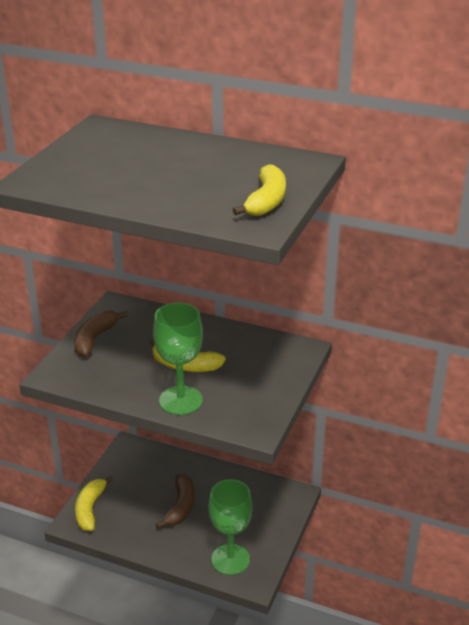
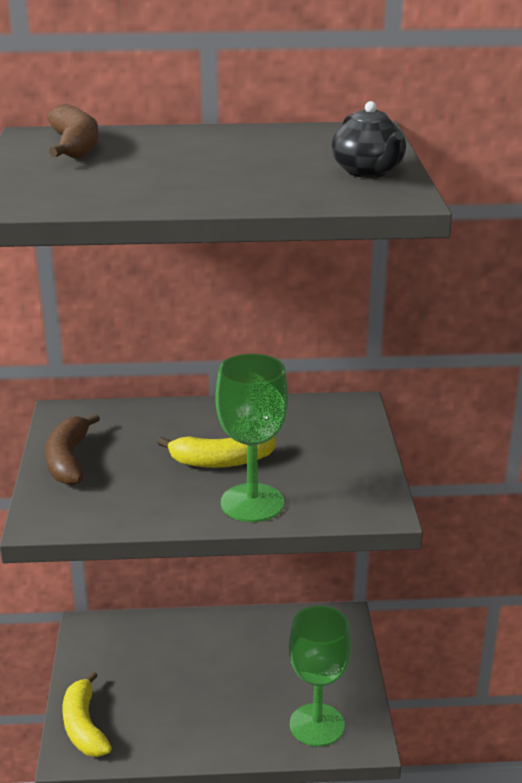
camera: 25 degrees left, 5 degrees down
(181, 506) = (208, 681): brown banana -> brown banana (75, 146)
(266, 201) = (368, 172): yellow banana -> black teapot

